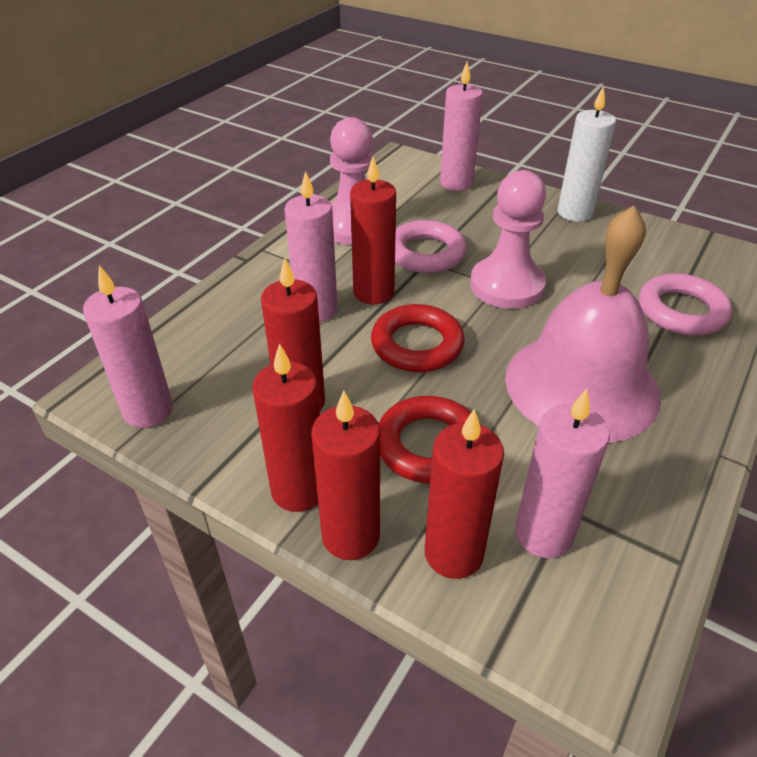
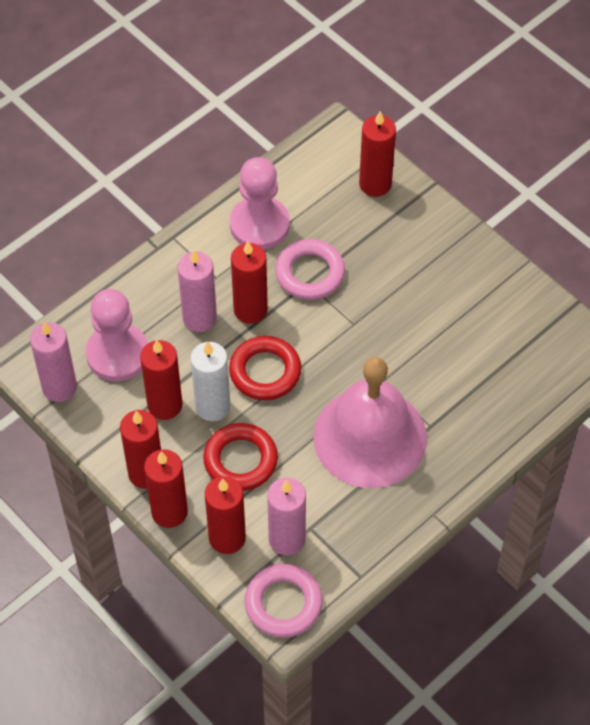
camera: 15 degrees right, 15 degrees up
(456, 183) = (375, 184): pink candle -> red candle
(507, 285) = (361, 326): pink pawn -> pink pawn (117, 354)
(575, 213) = (466, 250): white candle -> white candle (212, 406)
(681, 311) = (489, 386): pink ring -> pink ring (283, 603)

